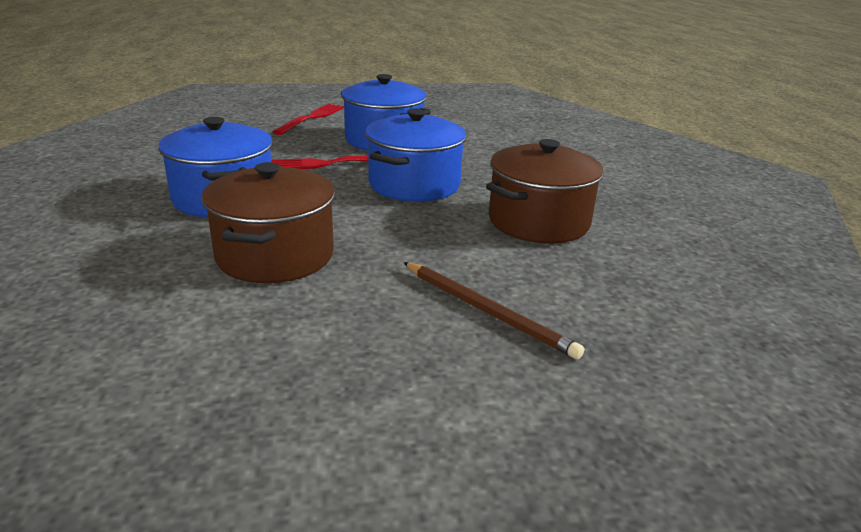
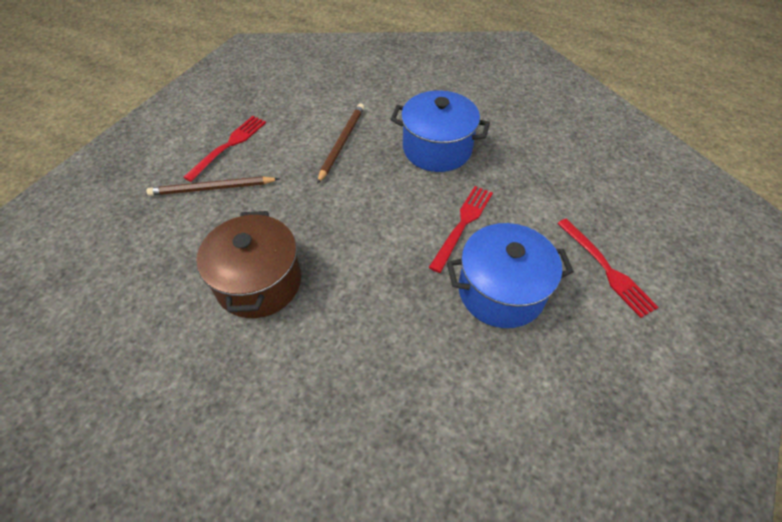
camera: 130 degrees right, 25 degrees up
(275, 256) = (342, 143): brown pot -> brown pencil
(390, 346) = (229, 145): none -> red fork
(414, 185) = (381, 251): blue pot -> none

